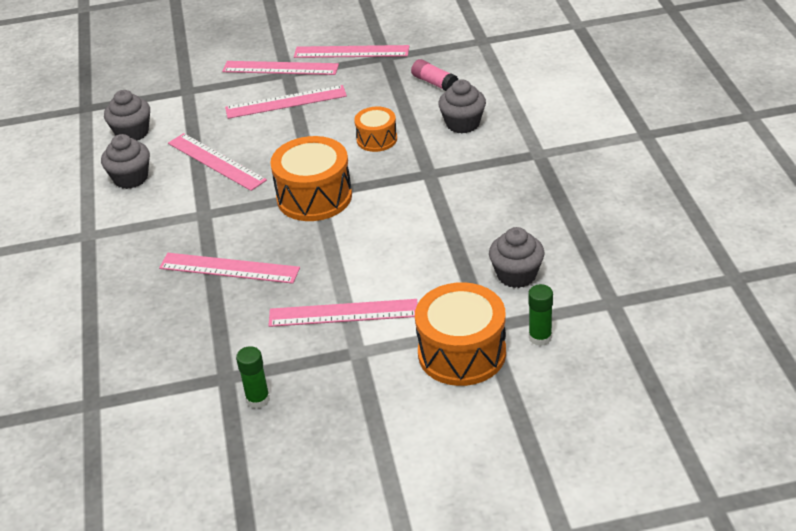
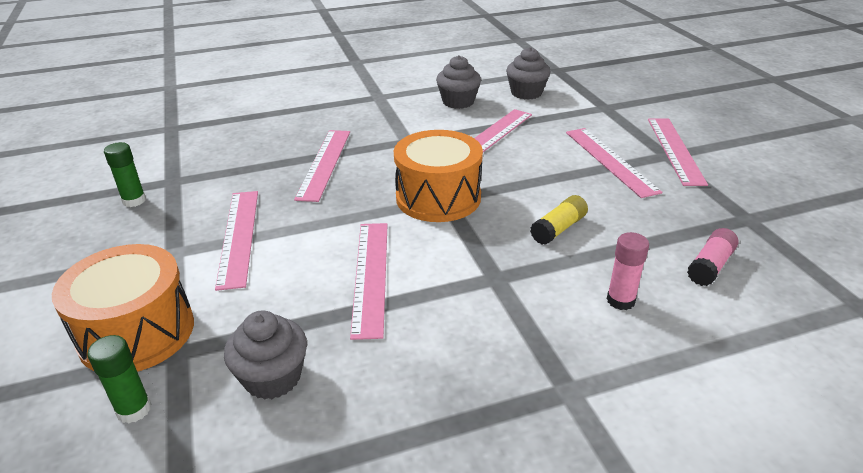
camera: 80 degrees right, 5 degrees down
(351, 52) = (741, 192): pink ruler -> pink ruler (370, 276)
(377, 139) = (558, 229): orange drum -> yellow glue stick
(463, 124) = (620, 300): grey cupcake -> pink glue stick

